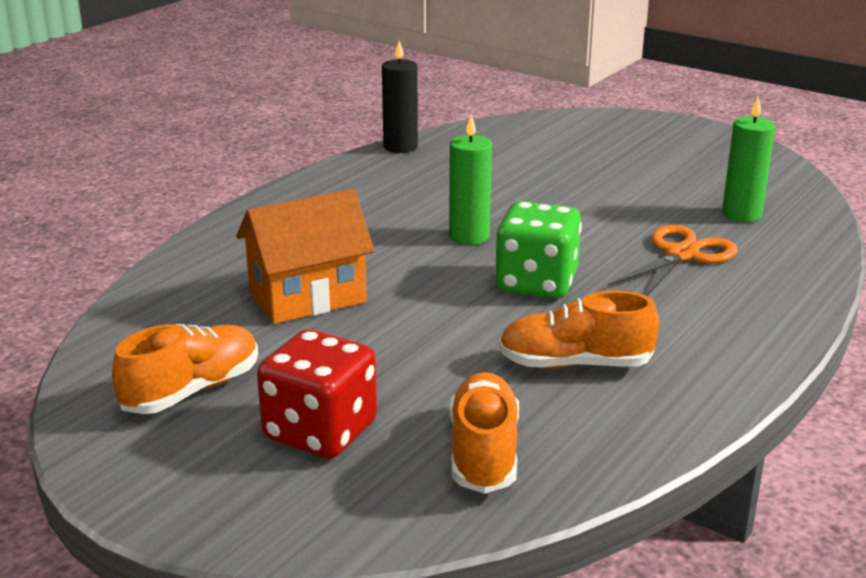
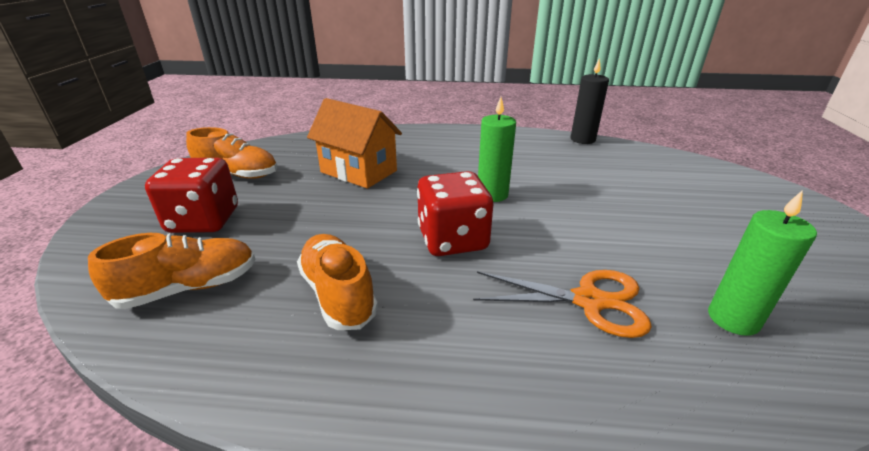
camera: 60 degrees right, 5 degrees up
(536, 283) = (452, 239): green dice -> red dice

